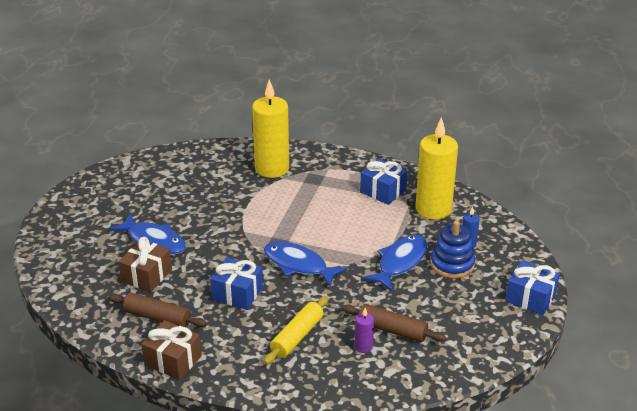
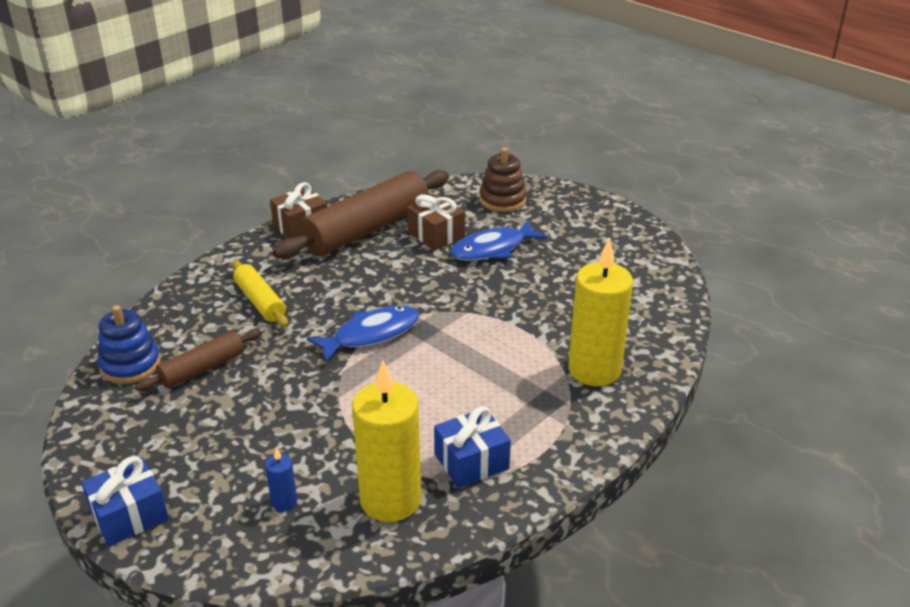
camera: 115 degrees right, 0 degrees up
(71, 256) = (502, 200): none -> brown stacking toy
(157, 317) = (366, 229): brown rolling pin -> brown rolling pin, size x1.92
(237, 293) = (360, 281): blue gift -> none
(363, 347) = (200, 339): purple candle -> none
(400, 262) = (305, 418): blue fish -> none
(452, 264) = (259, 466): blue stacking toy -> blue stacking toy (130, 365)

